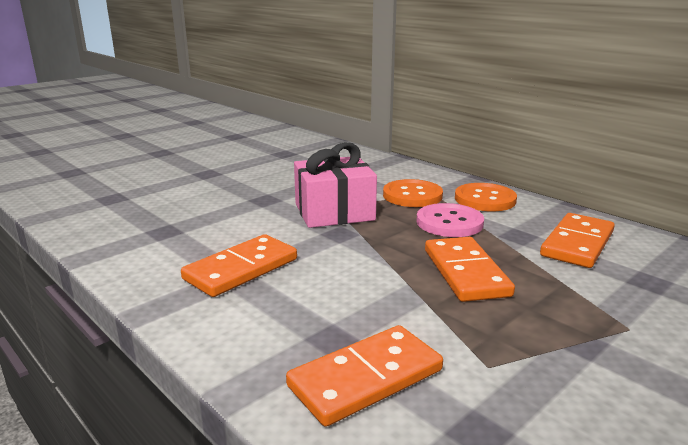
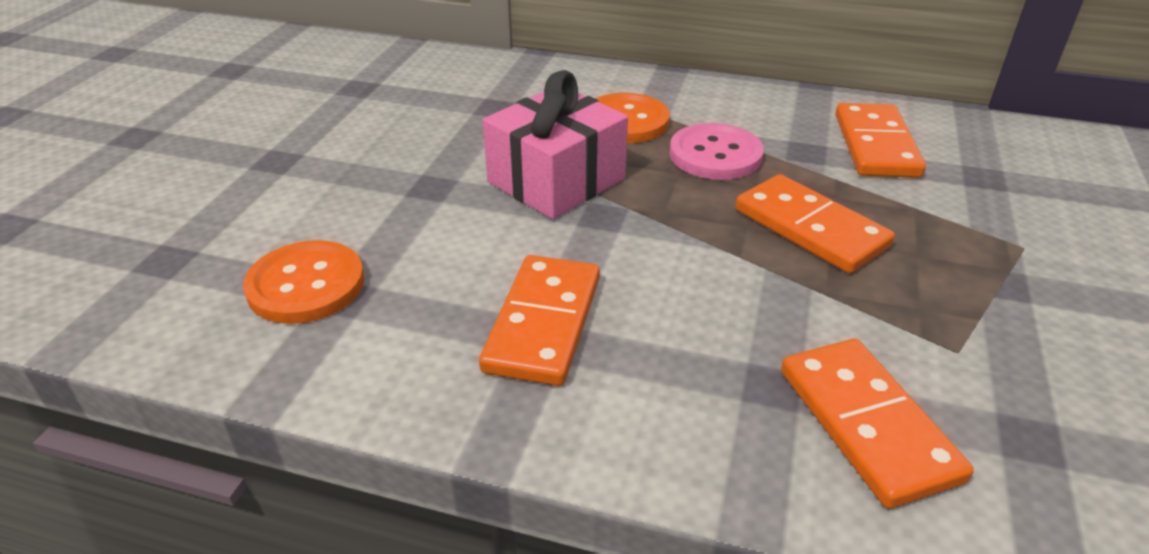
camera: 30 degrees left, 15 degrees up
(365, 378) = (867, 424): orange domino -> orange domino turned 45 degrees counterclockwise
(485, 199) = (716, 104): orange button -> orange button (306, 285)

